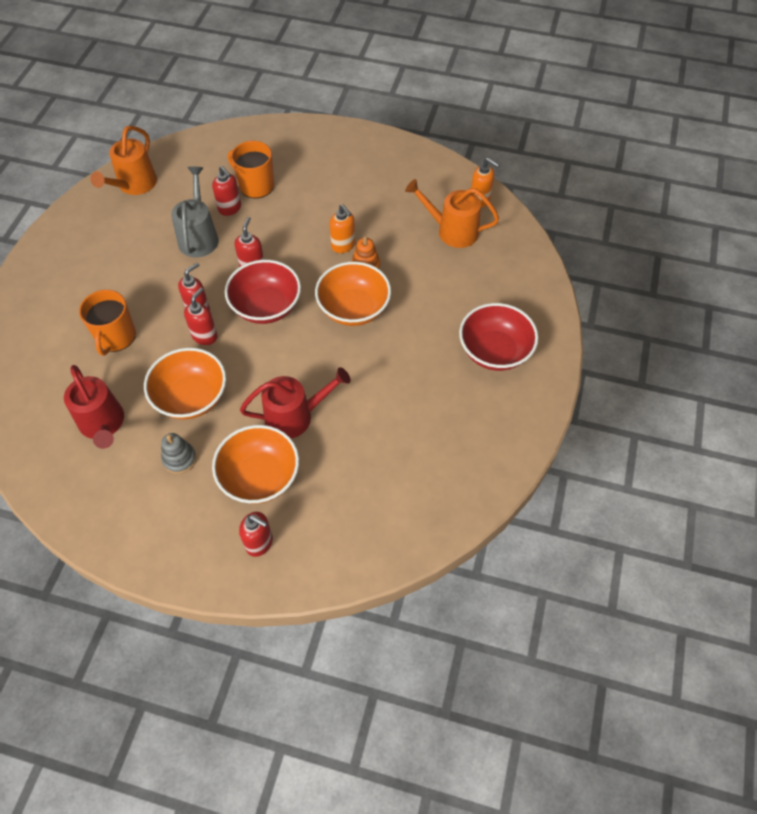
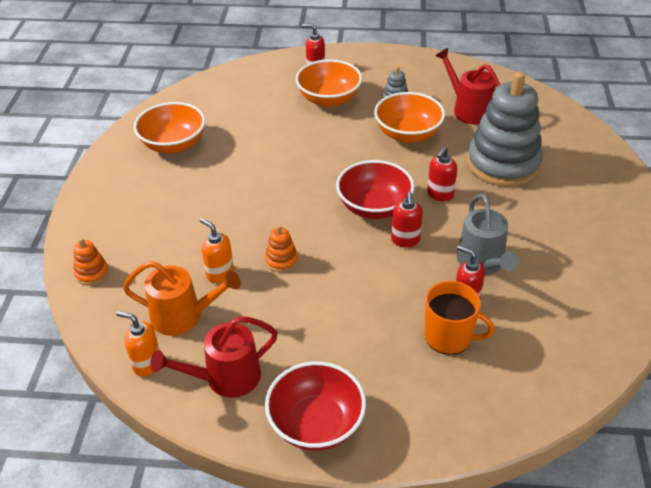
camera: 170 degrees right, 15 degrees down
(116, 337) = (503, 164): orange mug -> grey stacking toy
(134, 185) = (602, 312): orange watering can -> none
(205, 336) = (421, 176): red soap dispenser -> none
(295, 416) = (314, 134): red watering can -> red watering can (225, 378)
(343, 245) = (312, 278): orange soap dispenser -> orange soap dispenser (220, 274)
(353, 309) = (284, 218): orange bowl -> orange bowl (173, 144)
(494, 351) = (138, 203): red bowl -> red bowl (316, 423)
(531, 280) = (92, 273): none -> orange stacking toy

